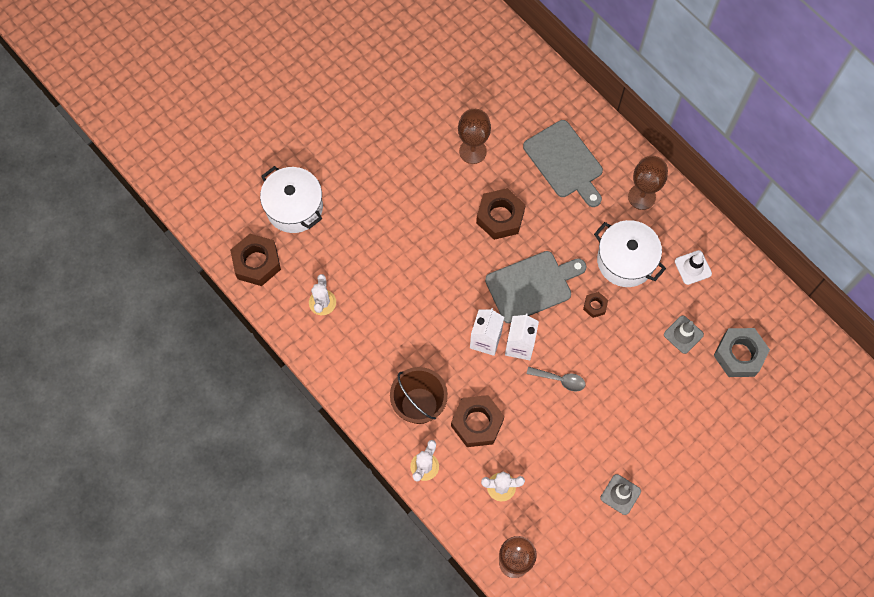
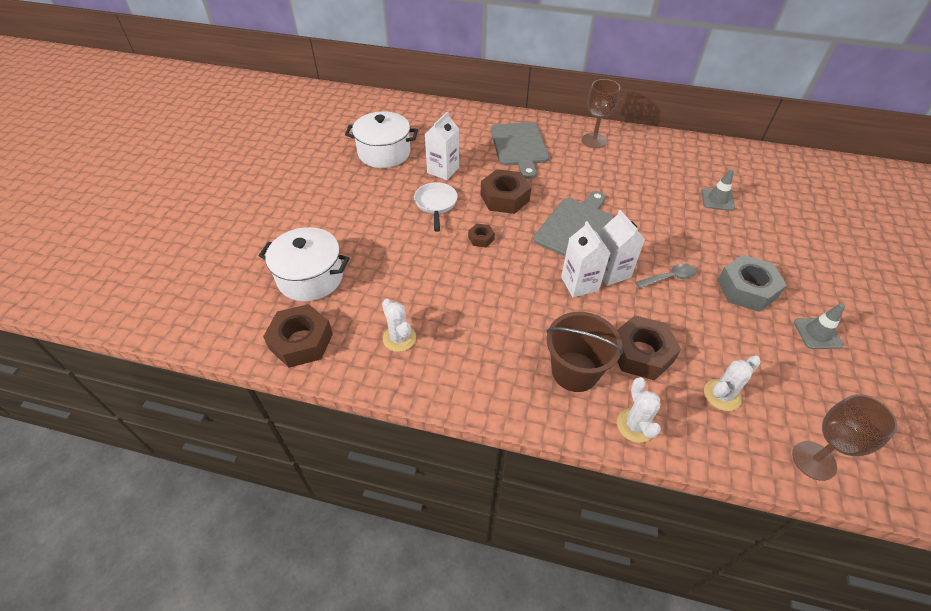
camera: 35 degrees left, 20 degrees down
(437, 189) = (436, 204): none -> white pan
(472, 151) = (443, 170): brown goblet -> white carton
(565, 162) = (519, 146): grey cutting board -> grey cutting board turned 60 degrees clockwise
(595, 306) = (637, 215): brown nut -> brown nut (481, 238)
(625, 260) = (625, 178): white pot -> white pot (384, 153)
(693, 267) = (674, 160): white traffic cone -> none
(739, 355) = (767, 191): grey nut -> grey nut (746, 289)

